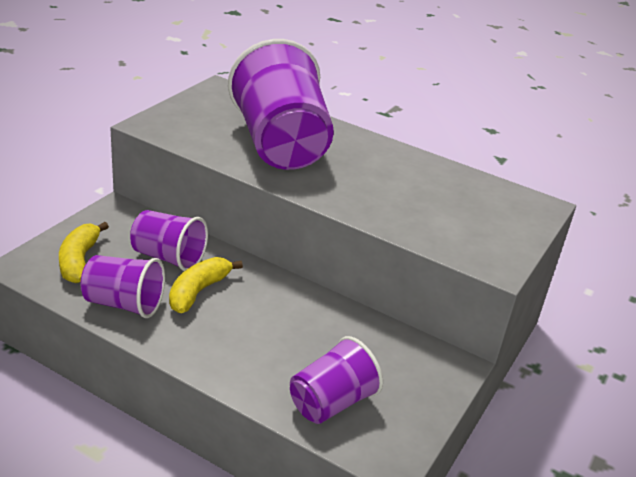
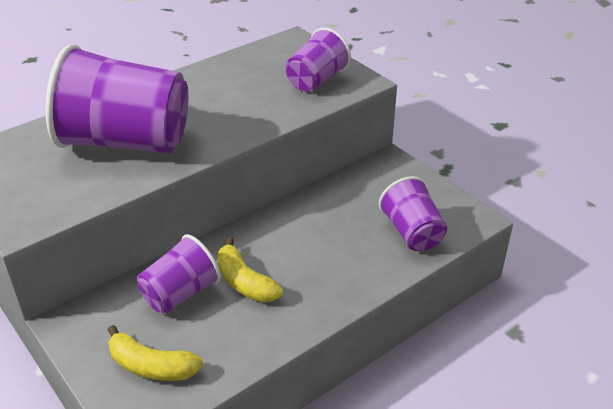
camera: 65 degrees left, 5 degrees up
(124, 304) = (241, 339): purple cup -> purple cup (316, 80)

